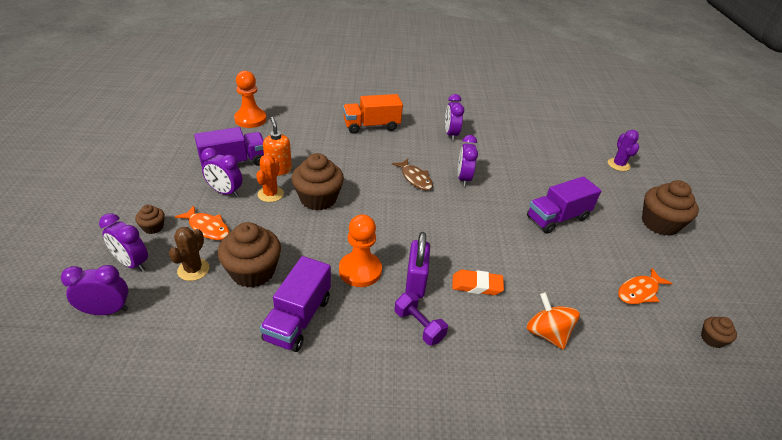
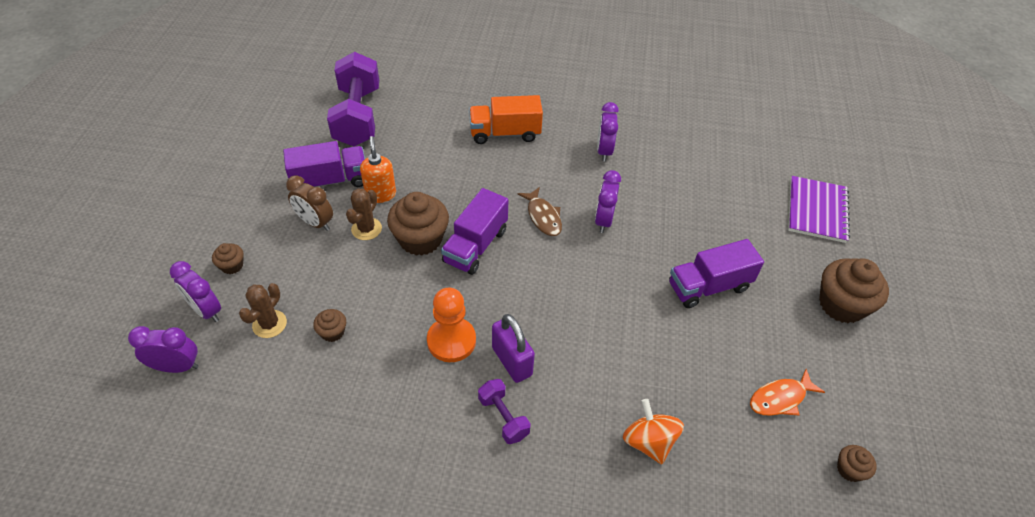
camera: 10 degrees right, 10 degrees up
(207, 228) = (290, 270): orange fish -> none
(225, 192) = (315, 223): purple clock -> brown clock
(250, 119) = (358, 116): orange pawn -> purple dumbbell
(253, 272) = (332, 332): brown cupcake -> brown cupcake, size x0.49
(270, 194) = (366, 229): orange cactus -> brown cactus
(298, 318) = (373, 395): purple truck -> purple truck (475, 246)
(415, 282) = (512, 361): purple padlock -> purple padlock turned 45 degrees counterclockwise
(476, 285) = (582, 372): orange eraser -> none
(618, 165) = (817, 210): purple cactus -> purple notebook

